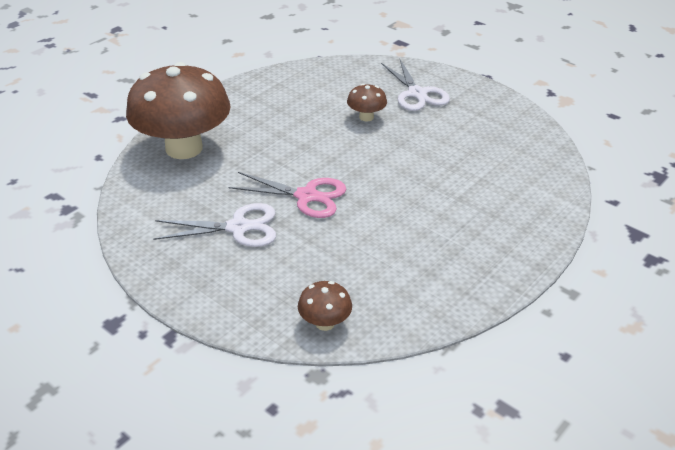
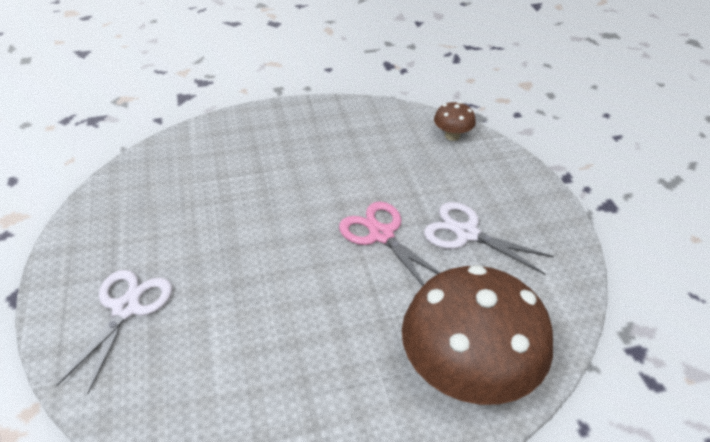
camera: 145 degrees left, 5 degrees up
(366, 117) = (223, 303): brown mushroom -> none

